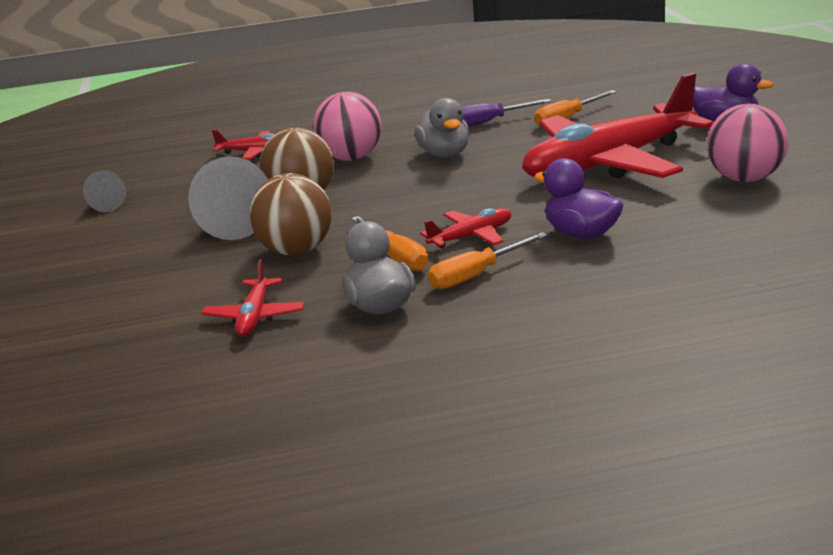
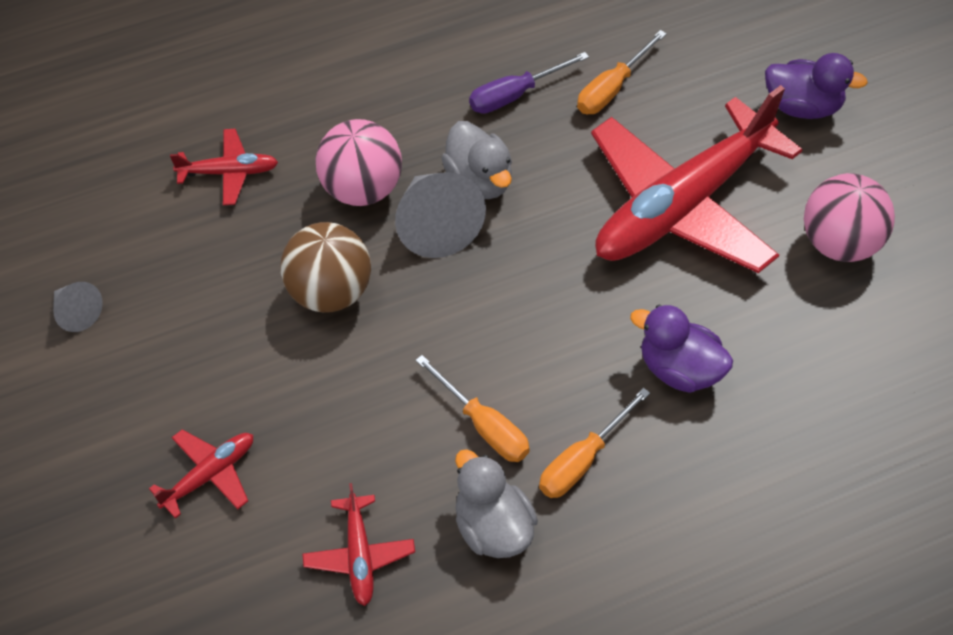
camera: 15 degrees left, 30 degrees up
(237, 225) = (268, 357): grey cone -> grey cone (435, 225)
(296, 250) = (362, 415): brown ball -> none
(471, 236) = (558, 378): red plane -> red plane (209, 475)

